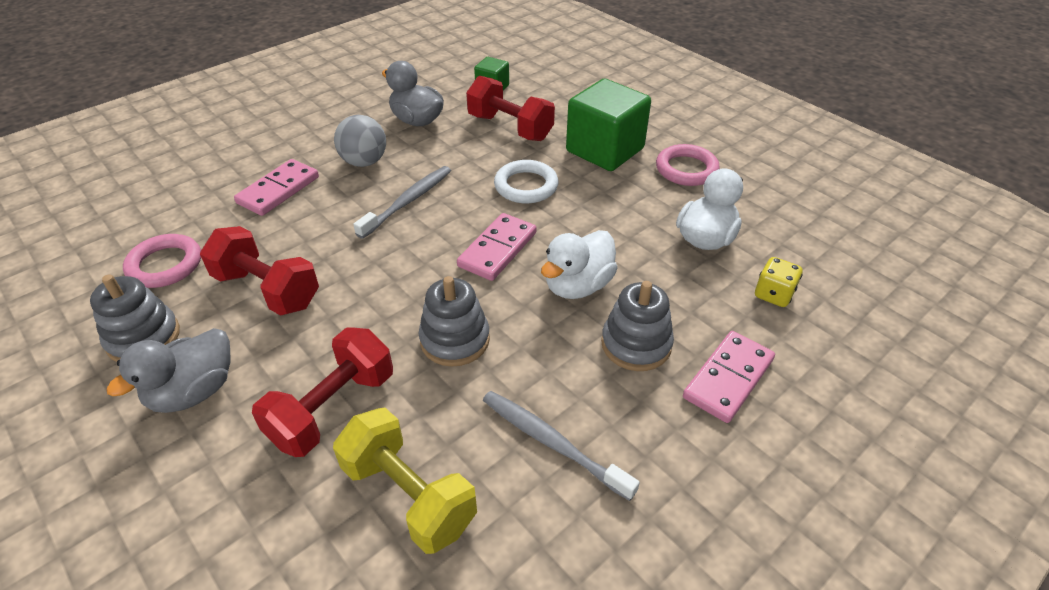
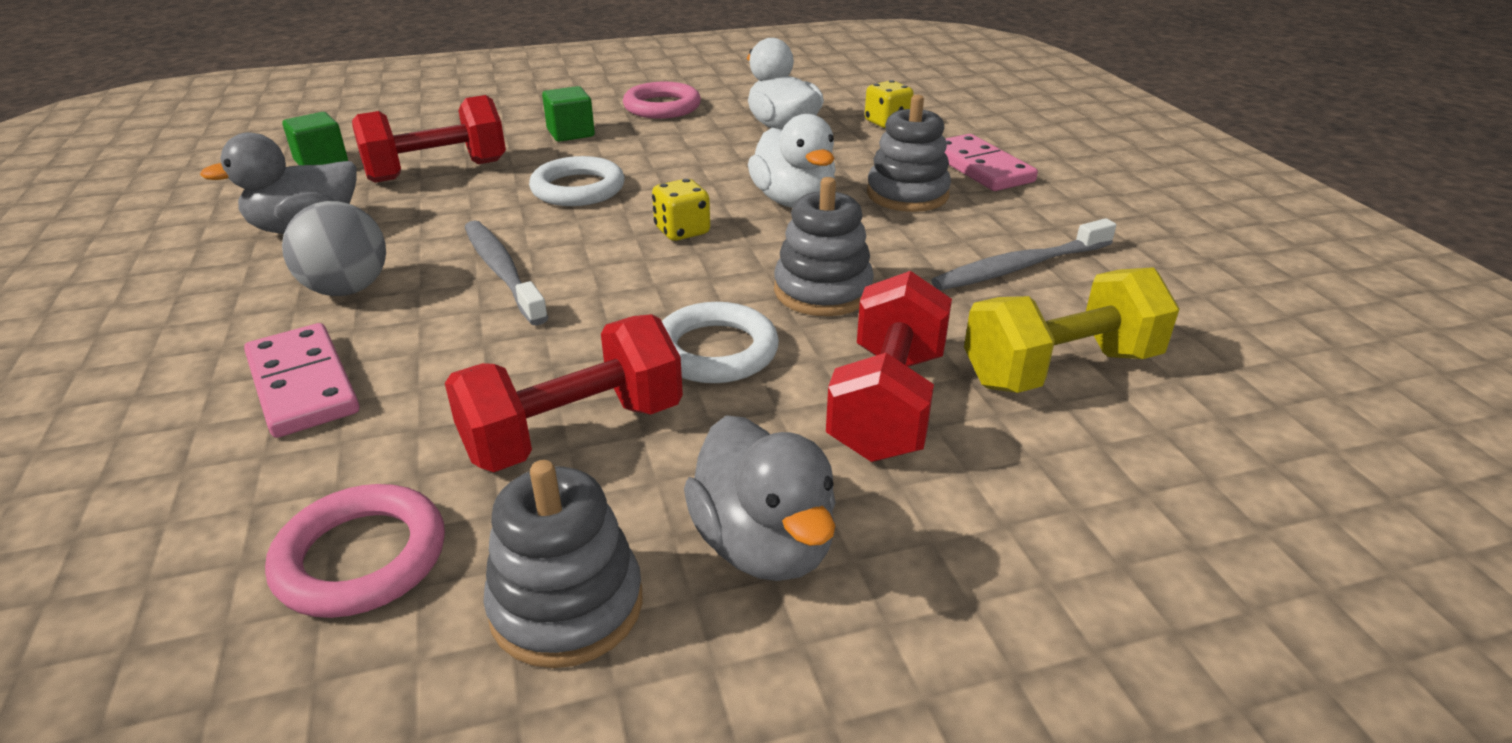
camera: 65 degrees left, 10 degrees down
(333, 409) = (887, 404): red dumbbell -> red dumbbell turned 45 degrees clockwise
(361, 314) = (715, 351): none -> white ring
(498, 249) = (682, 231): pink domino -> yellow dice
(605, 150) = (570, 133): green cube -> green cube, size x0.50

